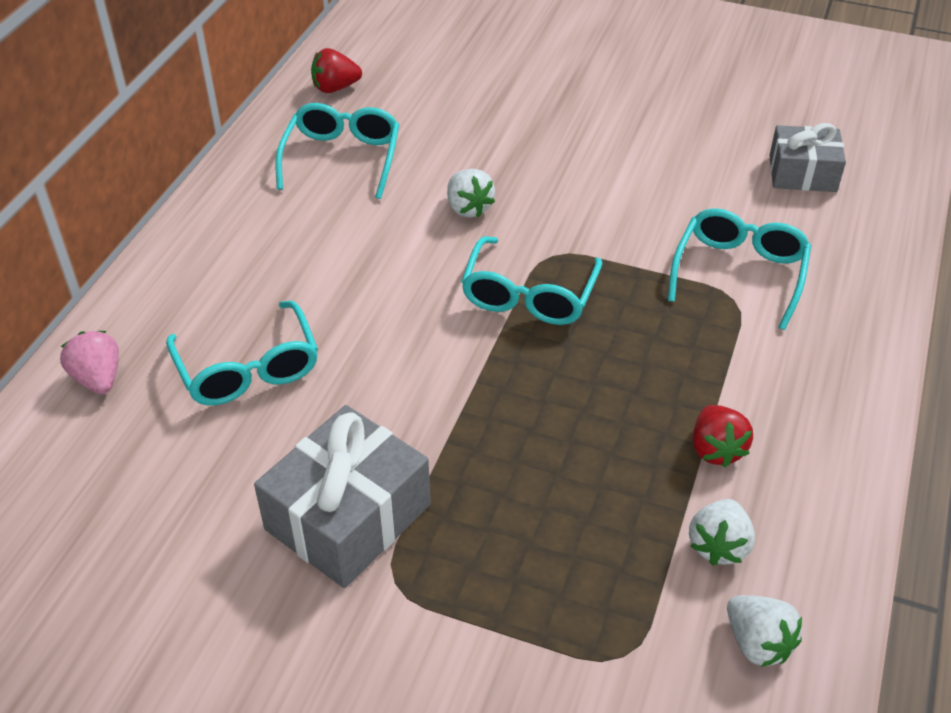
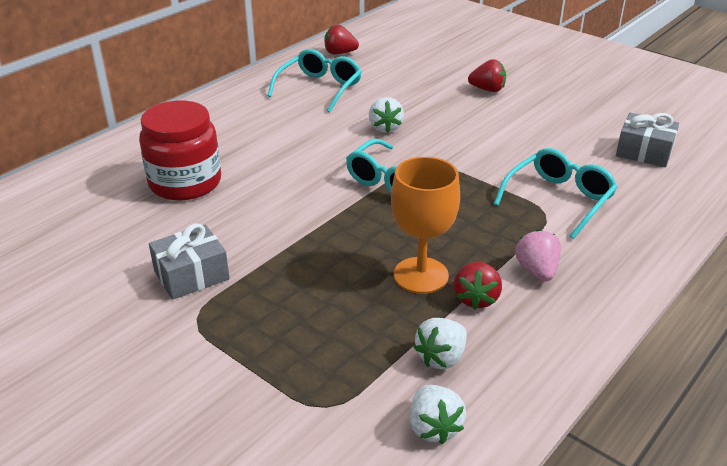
camera: 20 degrees right, 10 degrees down
(98, 379) = (93, 168): pink strawberry -> pink strawberry (537, 271)
(248, 369) = (185, 183): turquoise glasses -> red jar
(348, 517) = (191, 275): grey gift -> grey gift, size x0.65
(567, 112) = (487, 90): none -> red strawberry
(635, 434) = (421, 275): none -> orange goblet

